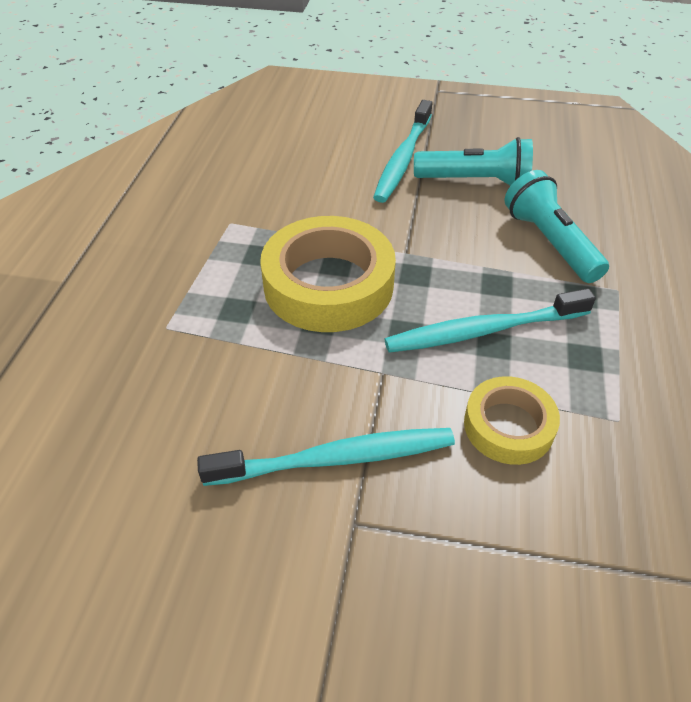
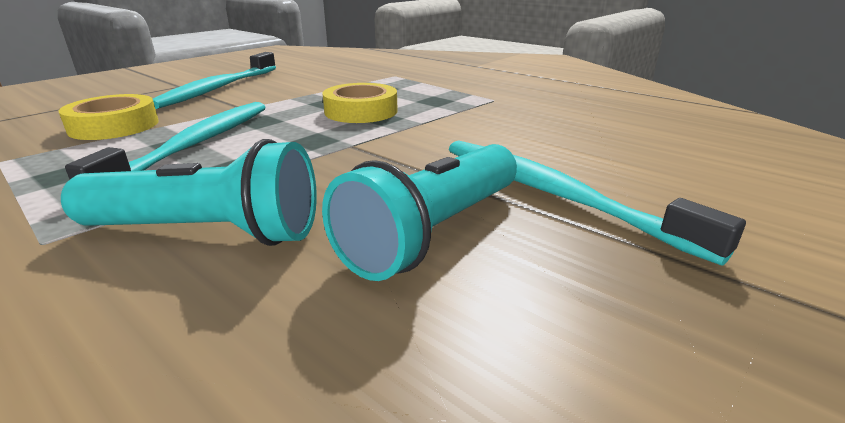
camera: 120 degrees right, 20 degrees down
(328, 284) = (361, 111): yellow tape -> yellow tape, size x0.57

